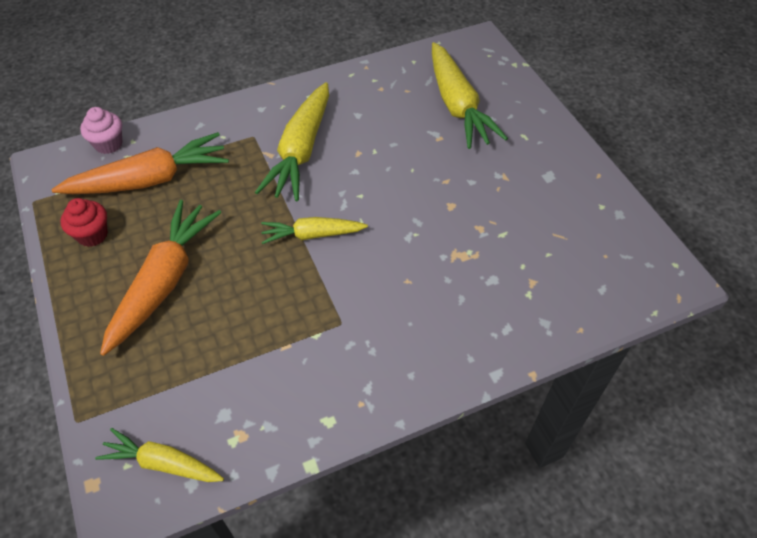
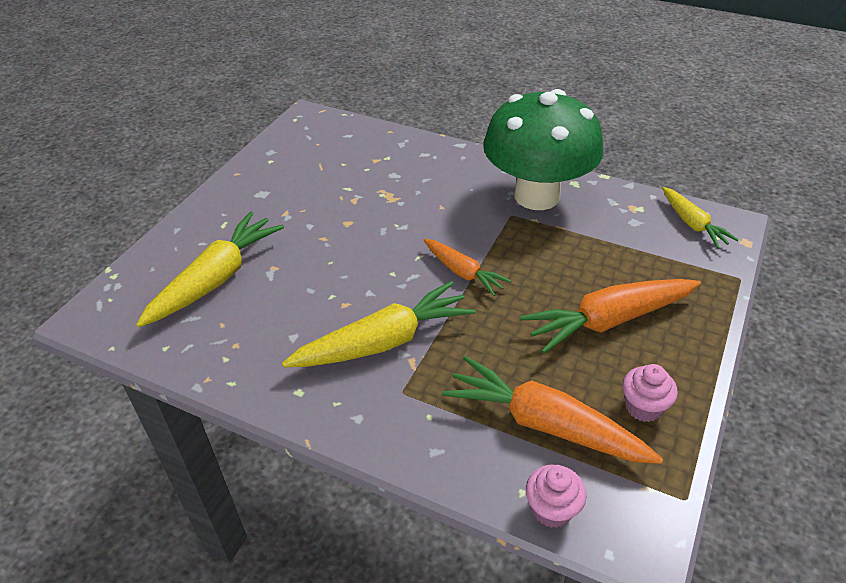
camera: 130 degrees left, 10 degrees down
(92, 235) = (643, 407): red cupcake -> pink cupcake
(312, 235) = (463, 272): yellow carrot -> orange carrot
(344, 366) = (537, 196): none -> green mushroom

